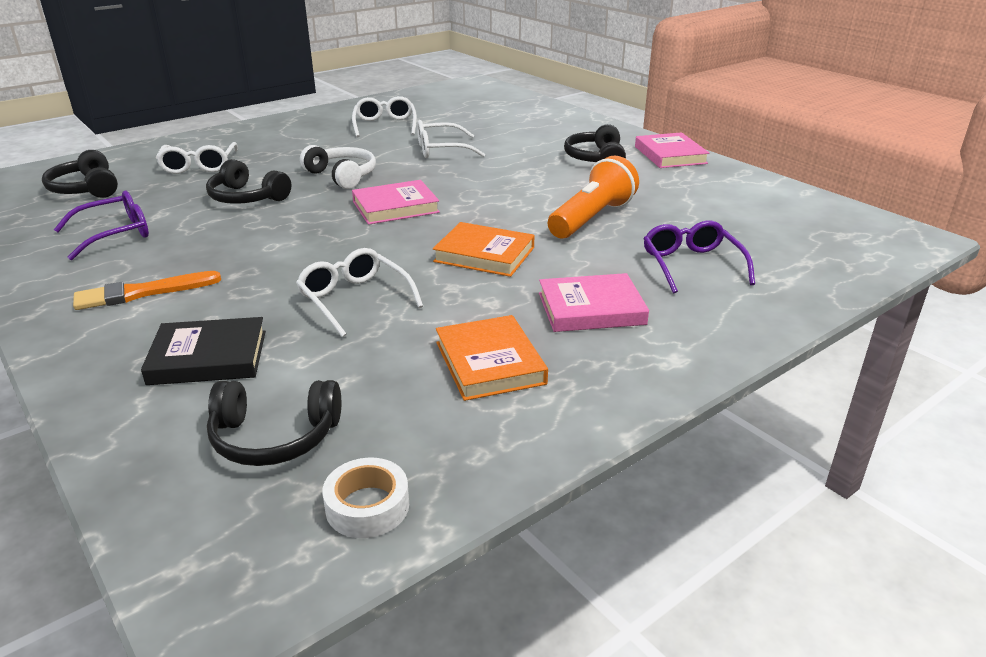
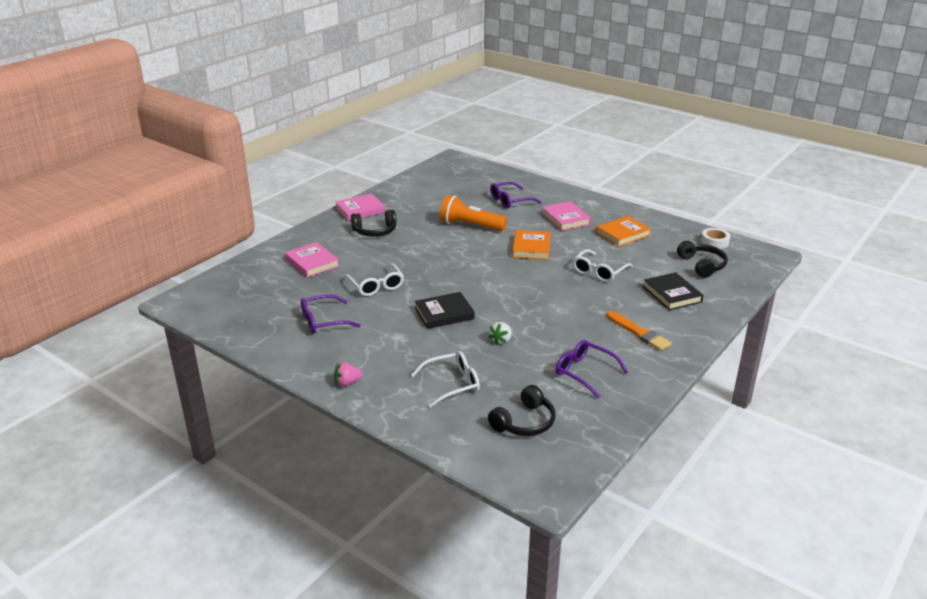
camera: 105 degrees left, 0 degrees up
(247, 198) = (501, 340): black headphones -> white strawberry
(262, 128) = (347, 383): none -> pink strawberry
(342, 176) = (444, 313): white headphones -> black book
(385, 125) = (323, 321): white glasses -> purple glasses
(395, 207) = (486, 283): pink book -> pink book (312, 263)

